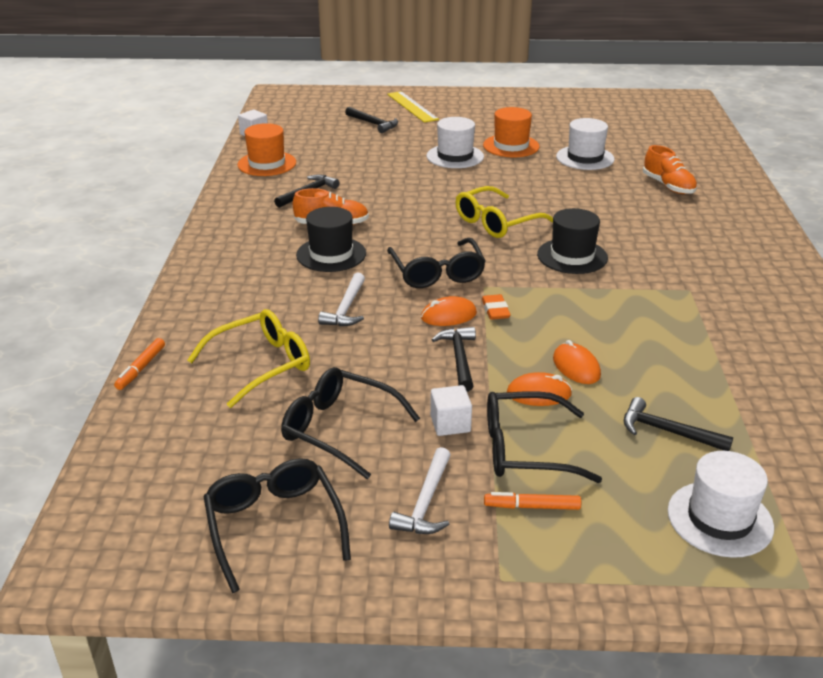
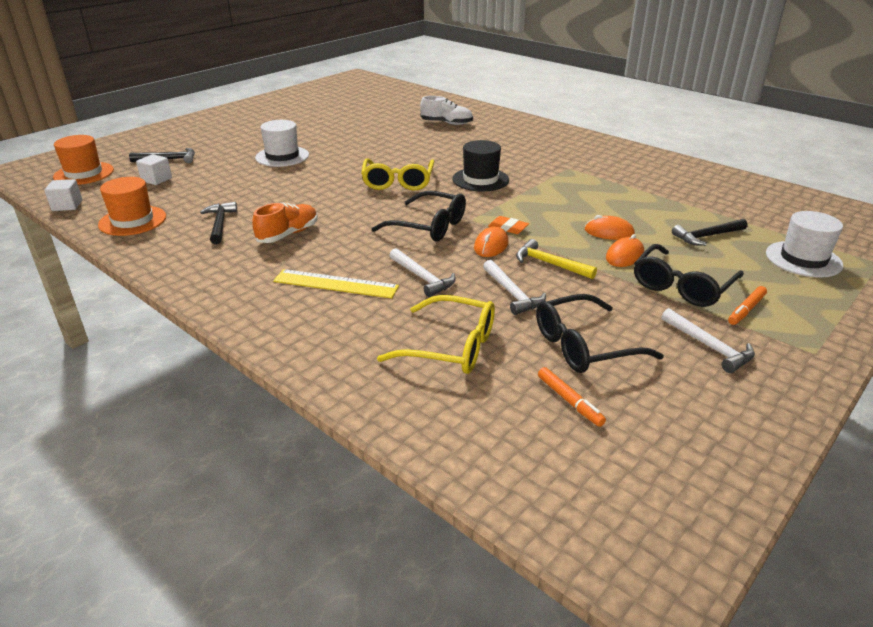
camera: 50 degrees left, 0 degrees up
(141, 368) = (369, 412): orange marker -> orange marker (569, 401)
(260, 365) = (450, 347): yellow glasses -> yellow glasses turned 105 degrees clockwise
(274, 526) = (684, 427): black glasses -> none
(331, 254) = (333, 252): black hat -> none
(379, 360) = (512, 293): none -> white hammer
(412, 106) = (176, 138): yellow ruler -> yellow ruler (336, 284)
(450, 424) = (625, 299): white cube -> white cube (156, 179)
(459, 358) = (550, 264): black hammer -> yellow hammer
(511, 146) = (307, 136): orange hat -> orange hat (84, 173)
(585, 158) = (368, 126): white hat -> none
(668, 186) = (446, 123): orange shoe -> white shoe

